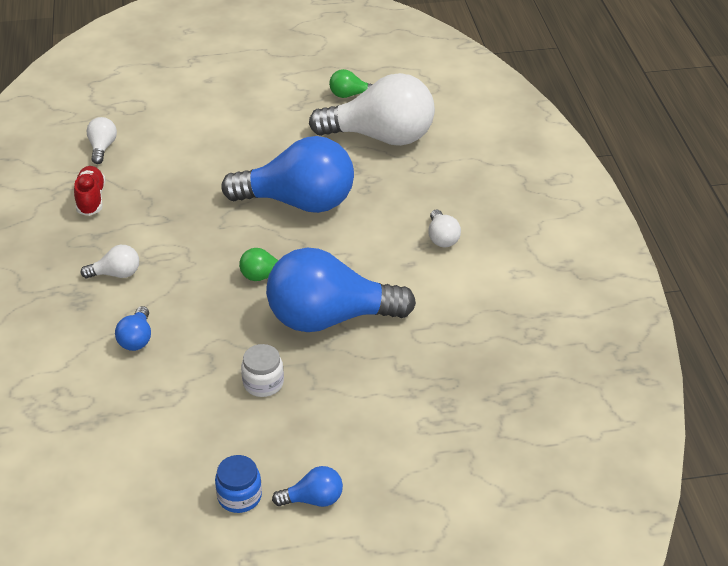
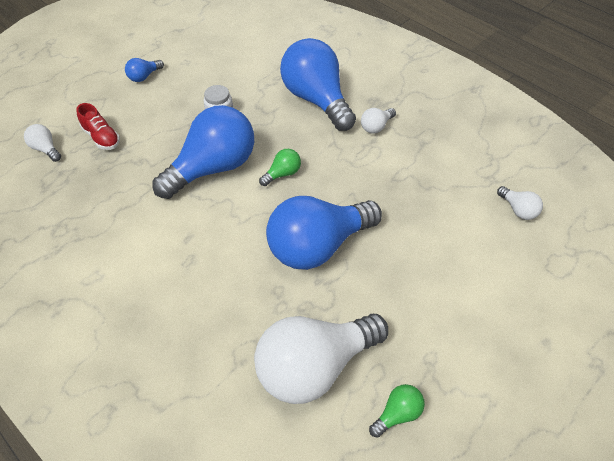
camera: 145 degrees right, 10 degrees up
(91, 199) = (463, 165): red shoe -> red shoe (101, 137)
(137, 339) = (316, 100): blue light bulb -> blue light bulb, size x2.39
(239, 496) = (183, 62): blue jar -> none
(442, 238) = (177, 277): white light bulb -> white light bulb (46, 149)

